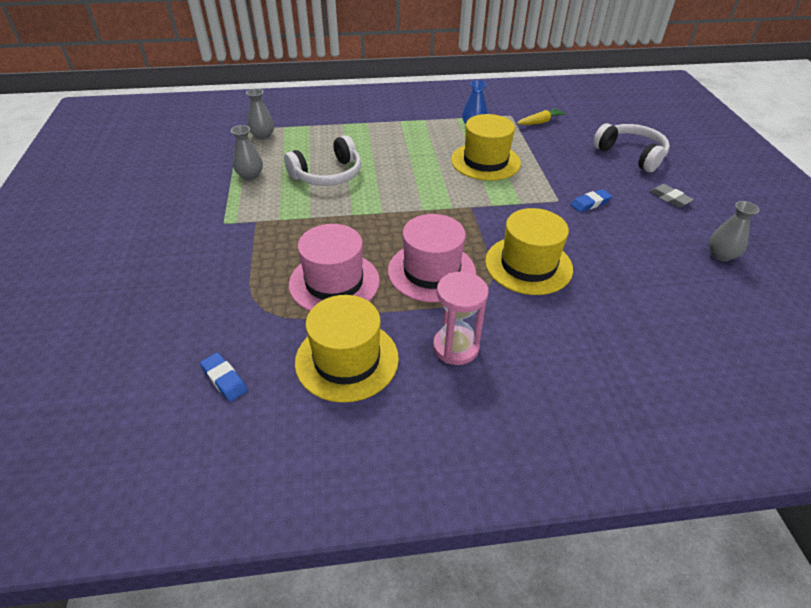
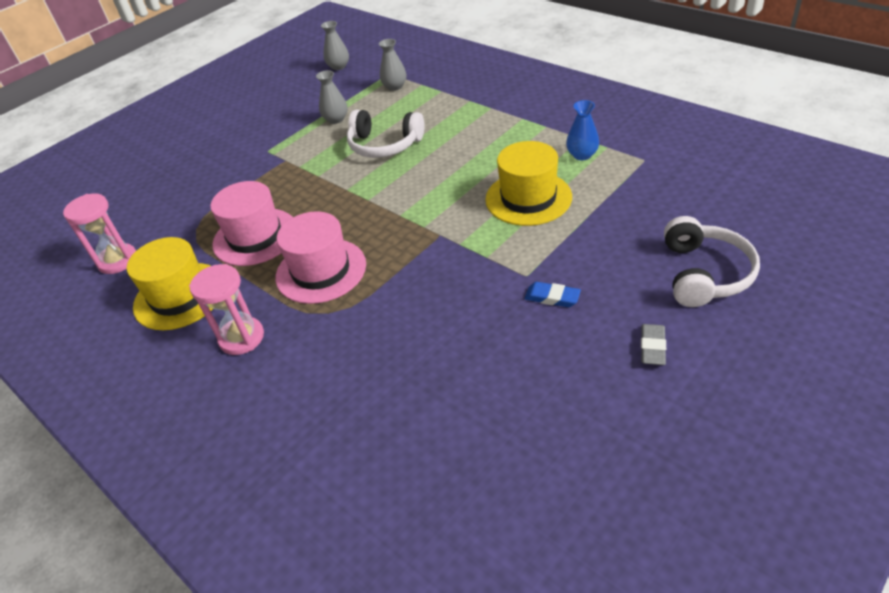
camera: 55 degrees right, 0 degrees up
(224, 379) = (118, 261): blue eraser -> pink hourglass
(528, 265) = (394, 315): yellow hat -> none
(540, 122) = (664, 183): yellow carrot -> none
(721, 255) = (588, 441): grey vase -> grey vase (338, 66)

